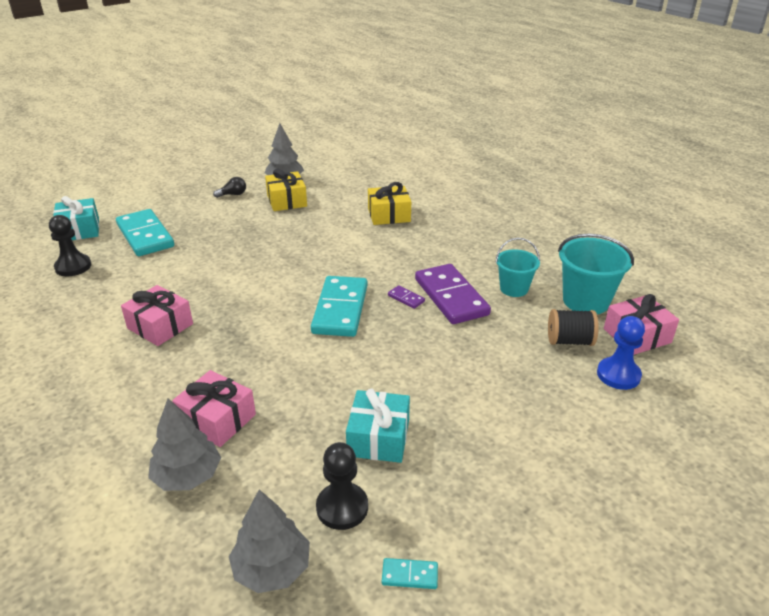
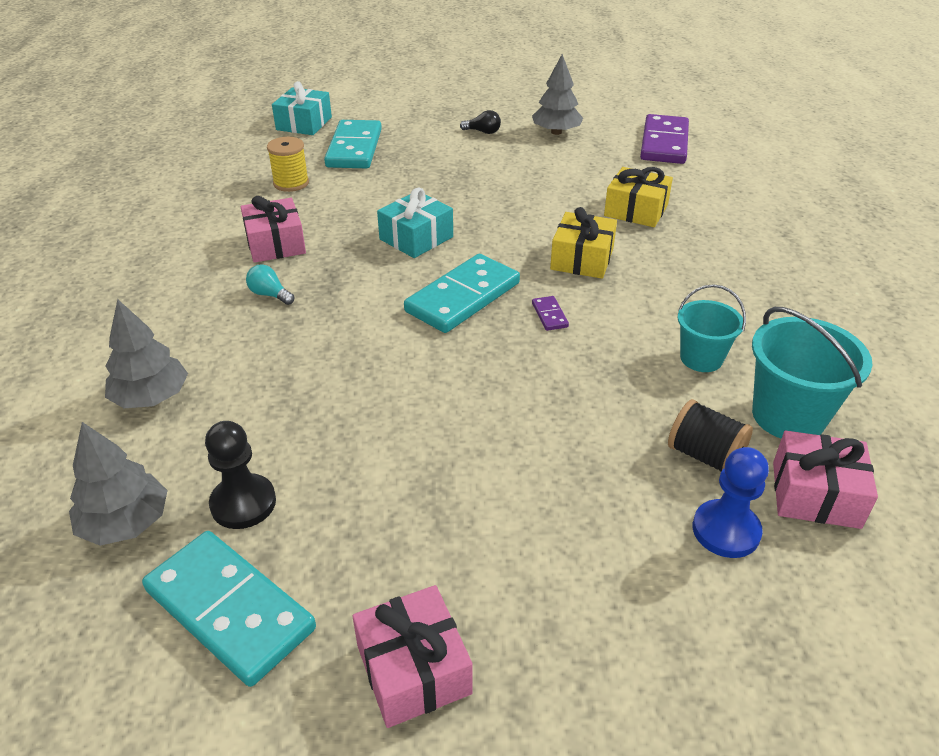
camera: 35 degrees right, 5 degrees up
(73, 267) = (263, 158): black pawn -> none
(121, 278) = (291, 183): none -> yellow spool
(198, 363) = (270, 295): none -> turquoise light bulb
(217, 419) = (229, 357): pink gift -> pink gift (413, 669)
(287, 201) = (533, 156): yellow gift -> yellow gift (582, 259)
(378, 438) = (353, 453): turquoise gift -> turquoise gift (416, 238)
(409, 575) = (230, 609): turquoise domino -> turquoise domino, size x2.44
(451, 297) = (606, 335): purple domino -> purple domino (664, 143)

